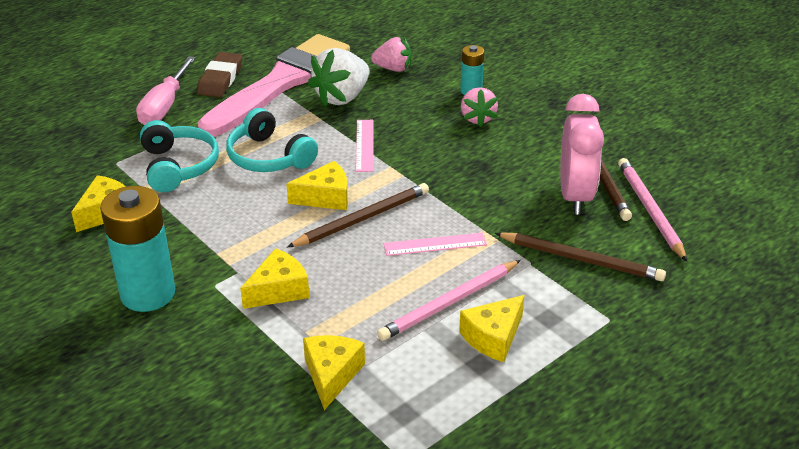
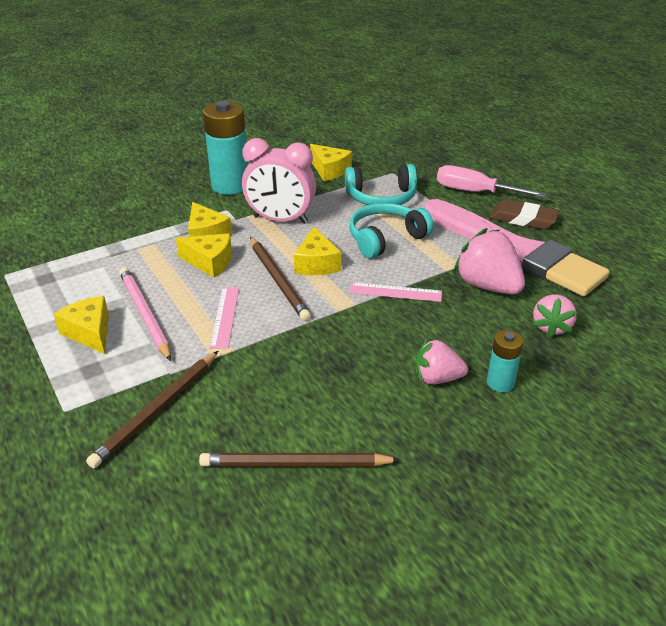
camera: 100 degrees right, 0 degrees up
(331, 375) = (104, 251): yellow cheese -> yellow cheese (210, 262)
(342, 97) = (487, 286): white strawberry -> pink strawberry
(575, 196) = (263, 430): pink clock -> pink clock (280, 220)
(649, 210) = (212, 492): pink pencil -> none

